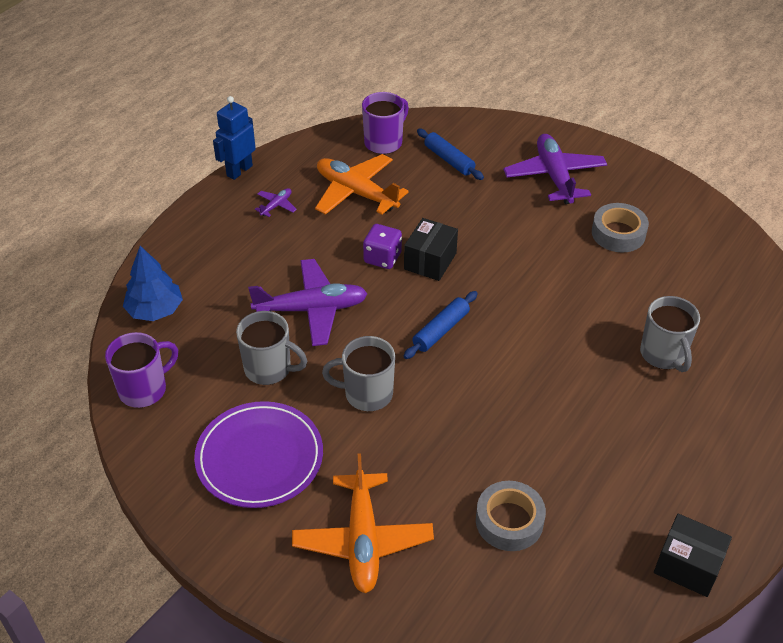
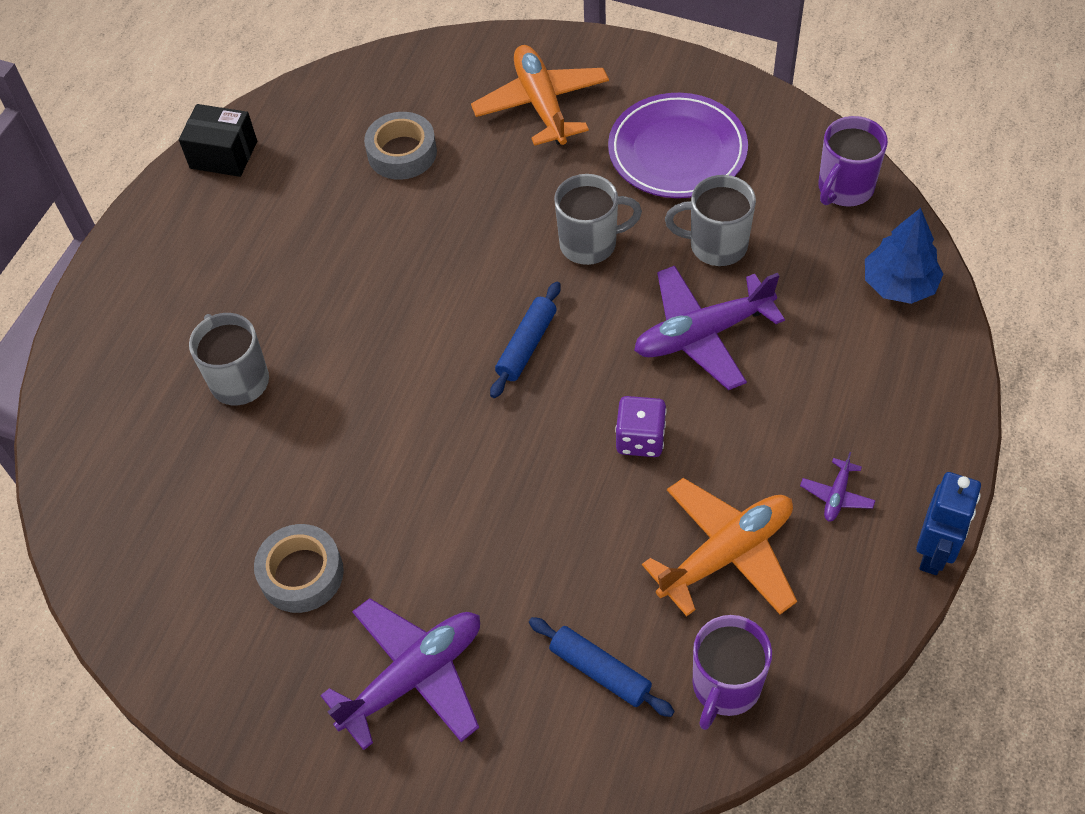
camera: 170 degrees right, 10 degrees up
(356, 193) = (726, 554): orange plane -> orange plane turned 60 degrees counterclockwise
(430, 261) = (571, 450): black box -> none
(554, 176) = (413, 677): purple plane -> purple plane turned 105 degrees counterclockwise

